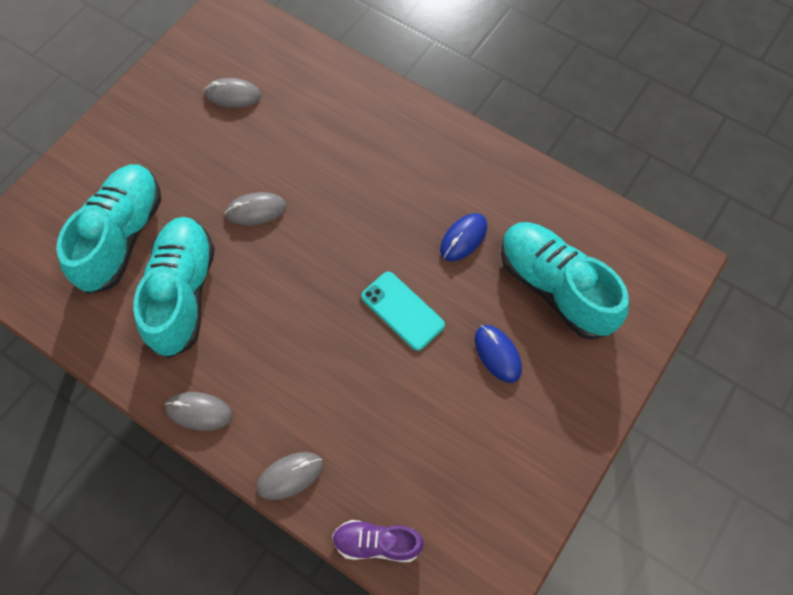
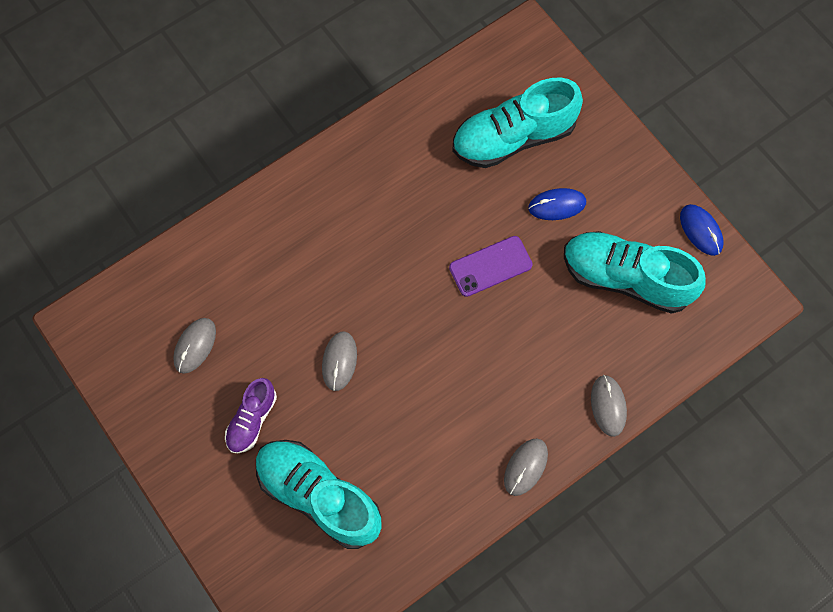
camera: 70 degrees left, 5 degrees up
(182, 293) = (403, 452): turquoise shoe -> turquoise shoe (626, 278)
(377, 543) = (684, 354): purple shoe -> purple shoe (252, 419)
(402, 311) = (490, 266): turquoise phone -> purple phone
(463, 238) = (439, 192): blue mouse -> blue mouse (701, 230)

